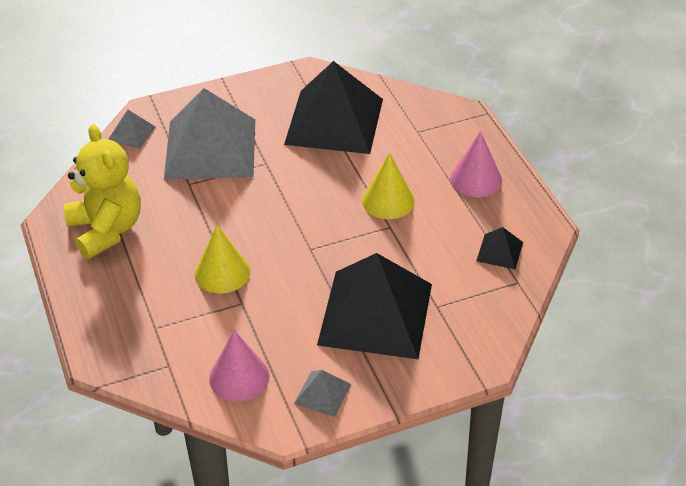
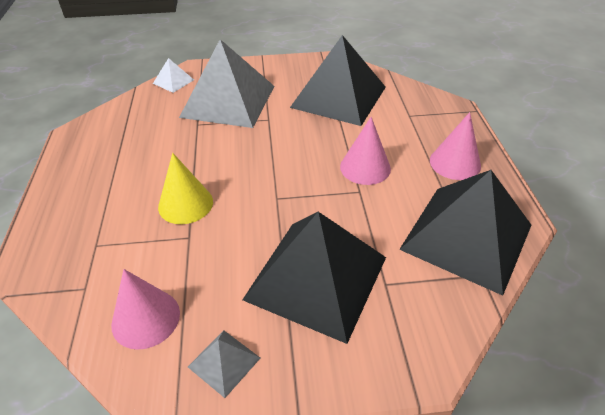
camera: 15 degrees right, 0 degrees up
(106, 230) = (109, 148): yellow teddy bear -> none
(131, 133) = (173, 81): grey pyramid -> white pyramid
(388, 200) = (365, 167): yellow cone -> pink cone
(499, 251) = (467, 237): black pyramid -> black pyramid, size x2.42

